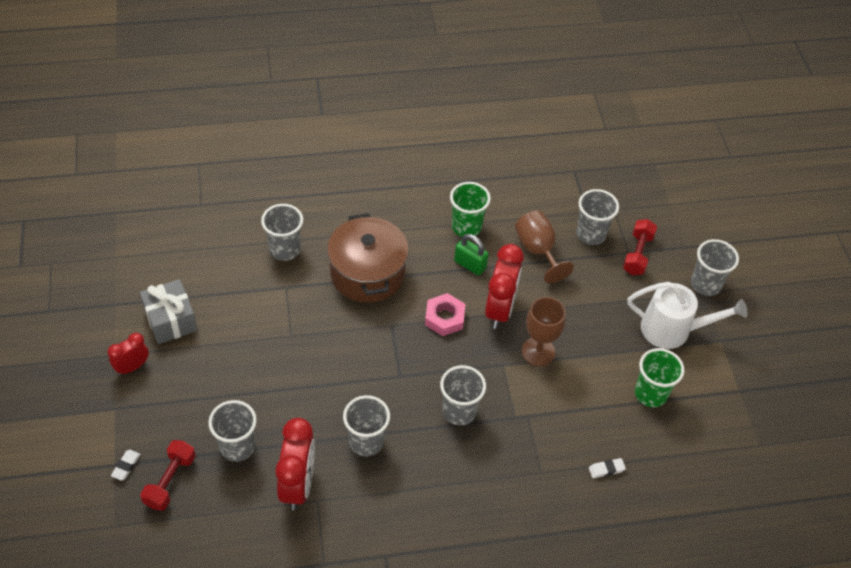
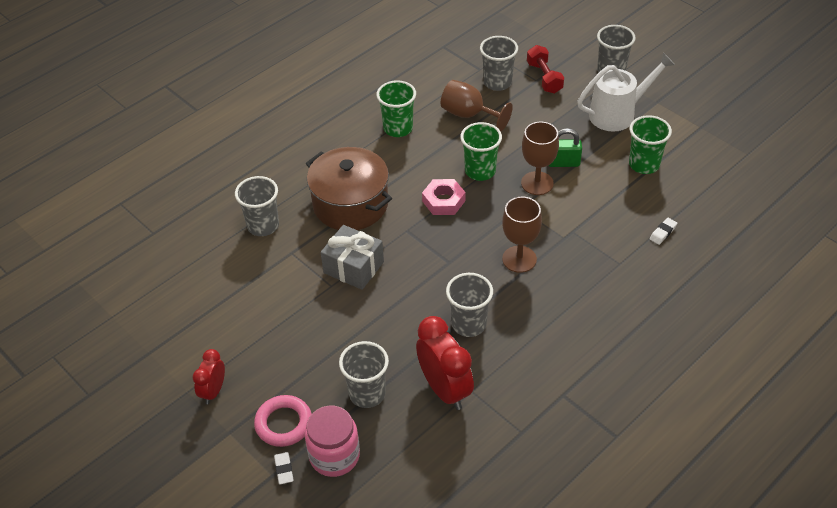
camera: 30 degrees left, 5 degrees down
(157, 428) = (283, 423): none -> pink ring
(170, 481) = (334, 456): red dumbbell -> pink jar
(171, 320) = (213, 335): grey gift -> grey gift (353, 267)
(459, 411) = (519, 259): grey cup -> brown goblet
(470, 265) = (426, 153): green padlock -> green padlock (563, 163)
(499, 309) = (480, 171): red clock -> green cup

